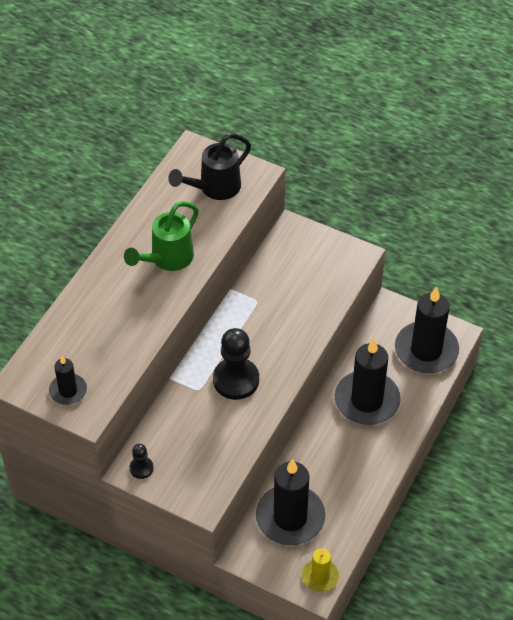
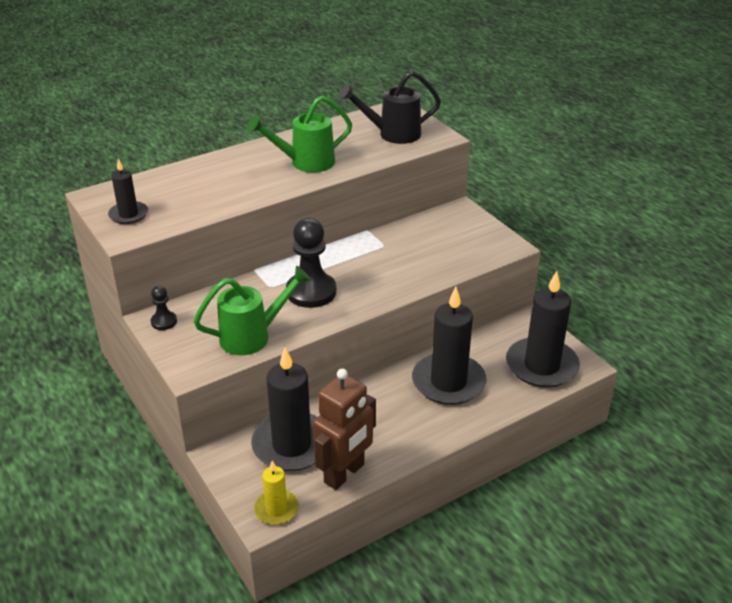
camera: 30 degrees right, 15 degrees down
(225, 447) = (253, 336): none -> green watering can
(347, 522) = (344, 474): none -> brown robot

